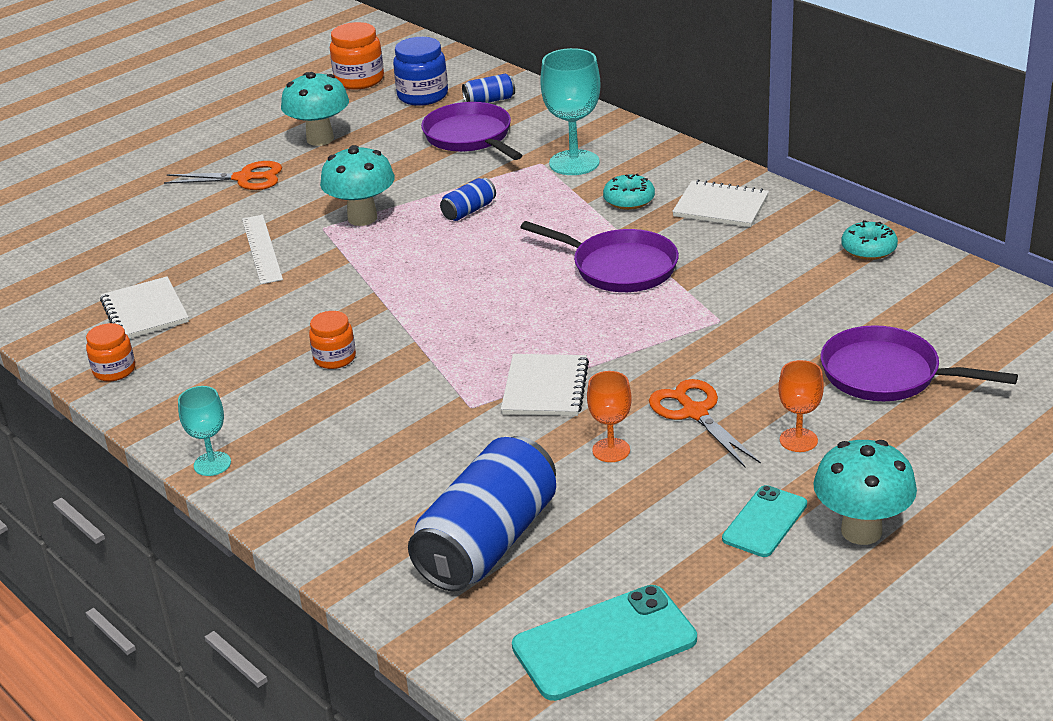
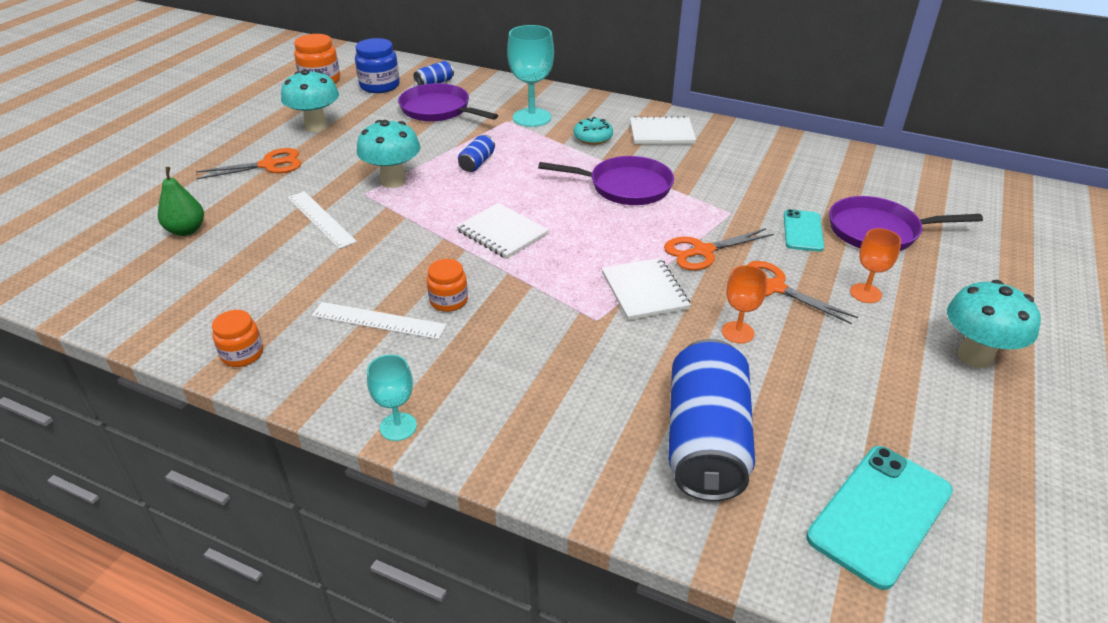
camera: 25 degrees left, 5 degrees up
(126, 238) = (186, 230): none -> green pear
(145, 311) = (242, 292): white notebook -> white notebook (502, 233)
(254, 364) = (378, 321): none -> white ruler
(647, 358) = (702, 251): none -> orange scissors
(765, 522) = (902, 366): turquoise phone -> turquoise phone (803, 231)
(868, 249) = (785, 146): turquoise donut -> none

